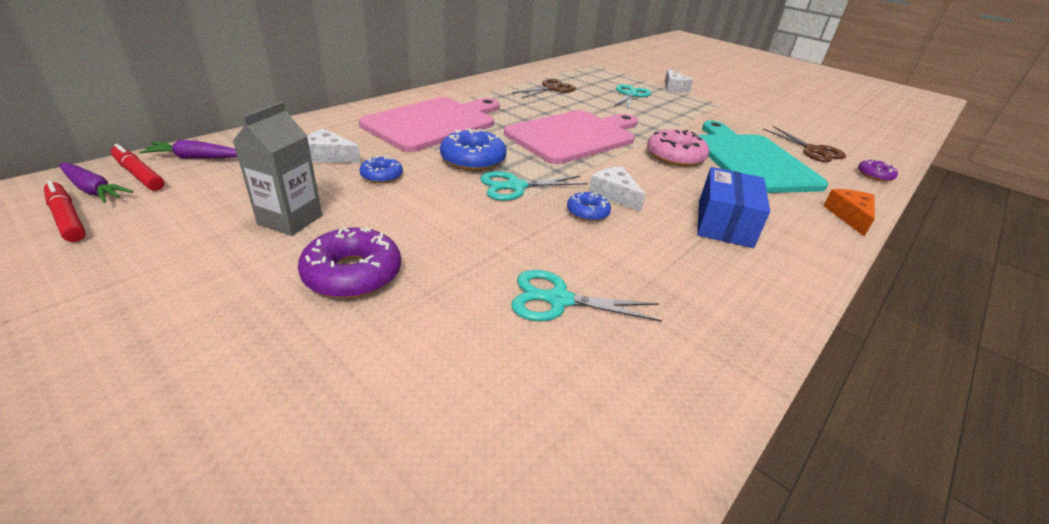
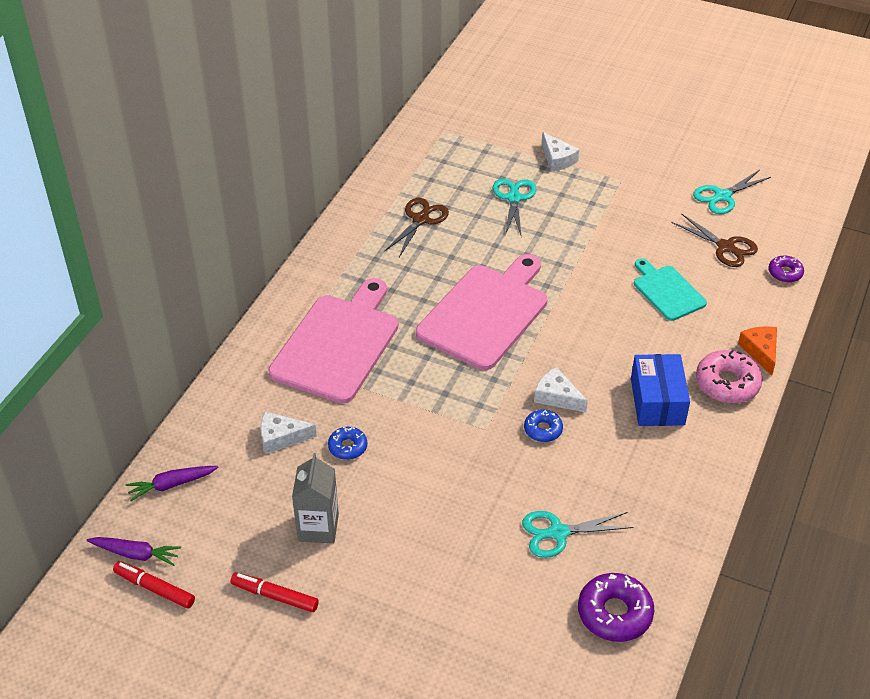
camera: 15 degrees left, 10 degrees up
(139, 174) = (149, 523): red marker -> red marker (275, 596)
(353, 274) = (406, 562): purple donut -> purple donut (614, 613)
(473, 160) = (411, 392): blue donut -> none
(516, 186) = (469, 417): turquoise scissors -> turquoise scissors (722, 196)
(675, 156) = (594, 312): pink donut -> pink donut (727, 383)
(751, 160) = (667, 291): turquoise cutting board -> turquoise cutting board, size x0.55

